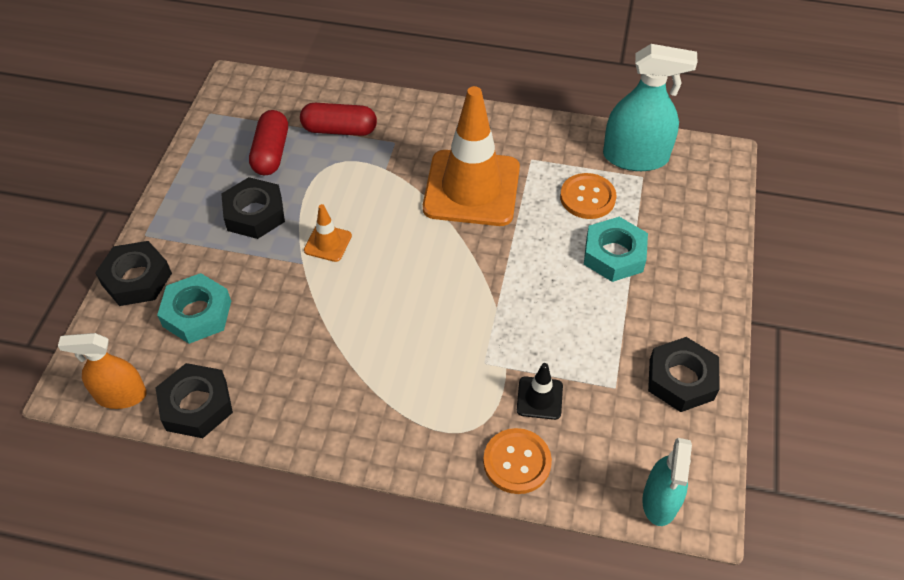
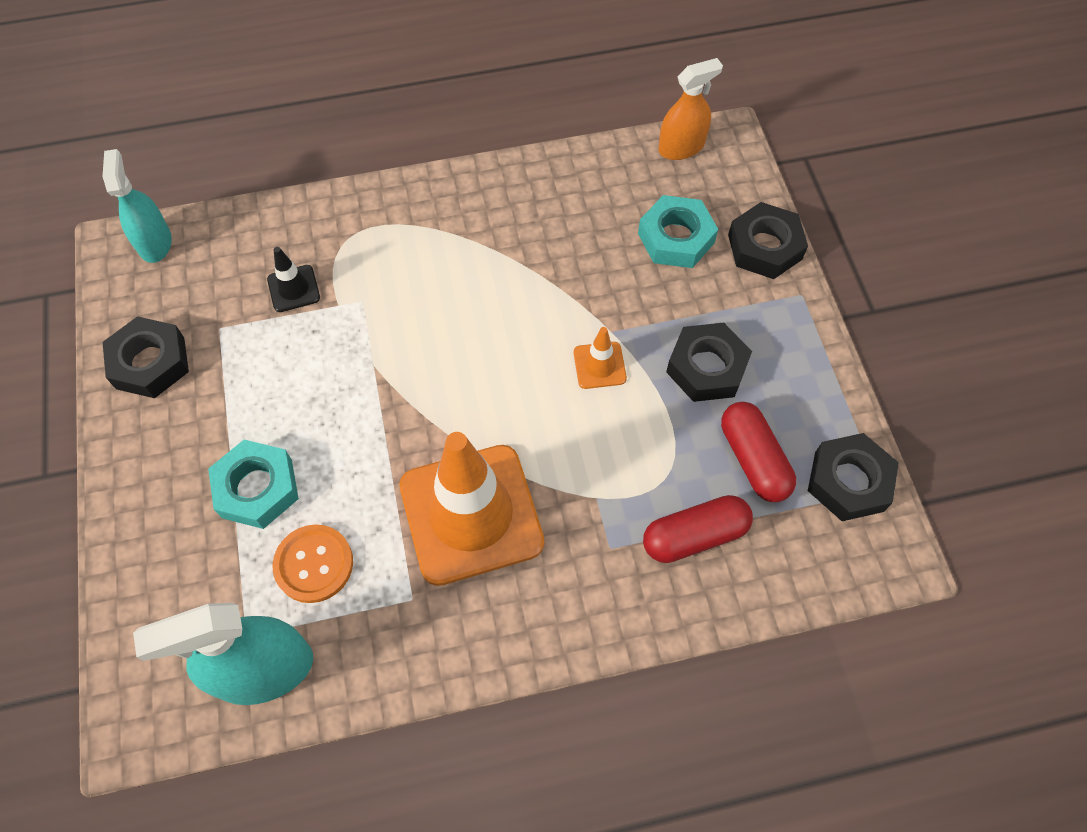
camera: 155 degrees right, 10 degrees up
(196, 405) = (609, 164): black nut -> black nut (849, 481)
(517, 462) = (296, 226): orange button -> none

